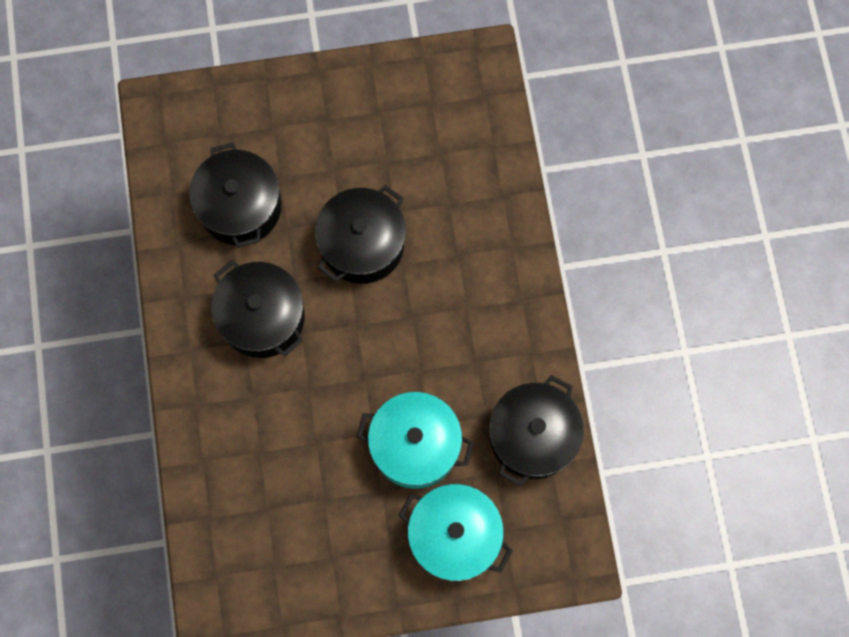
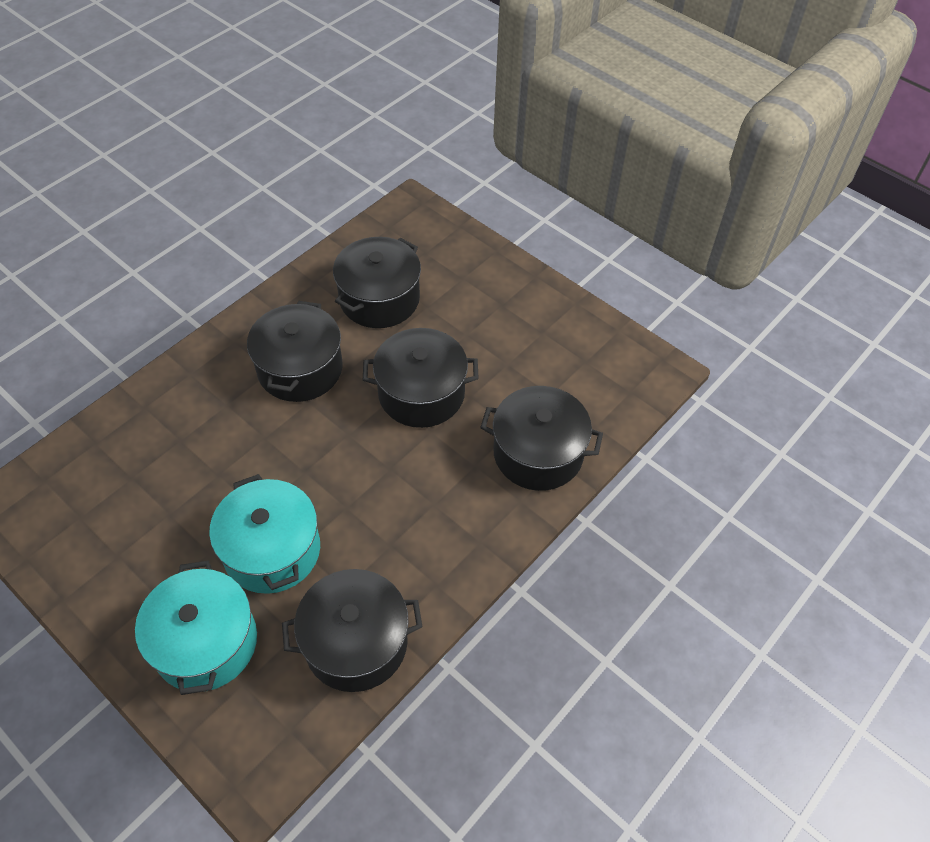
camera: 50 degrees right, 20 degrees down
(483, 204) = (538, 453): none -> black pot

